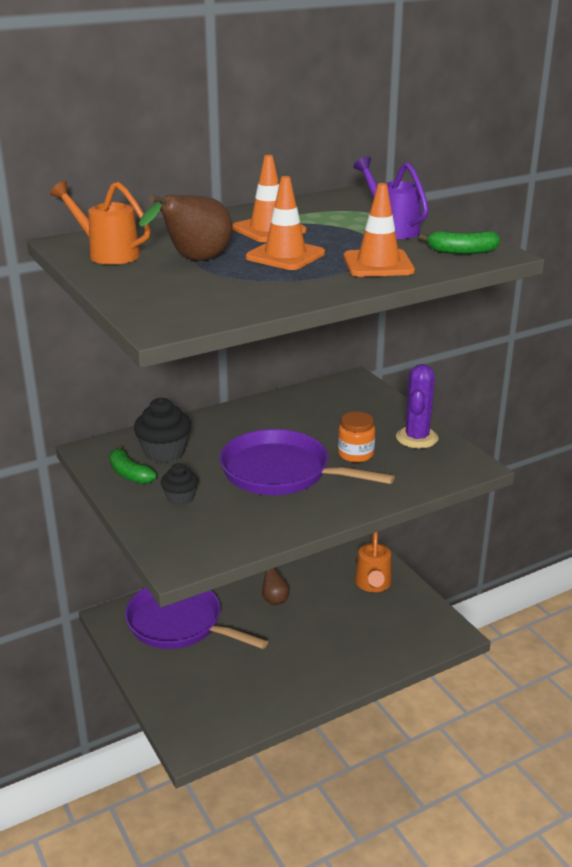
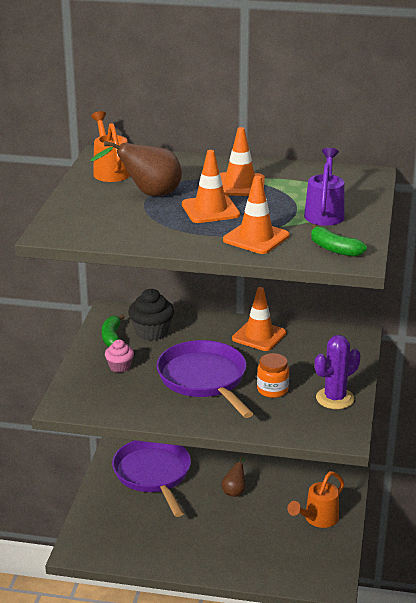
camera: 40 degrees right, 0 degrees up
(180, 498) = (119, 366): black cupcake -> pink cupcake
(273, 414) = (259, 336): none -> orange traffic cone

